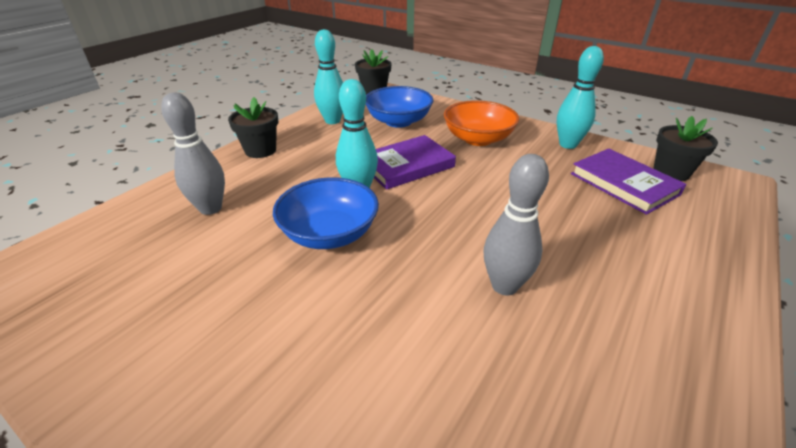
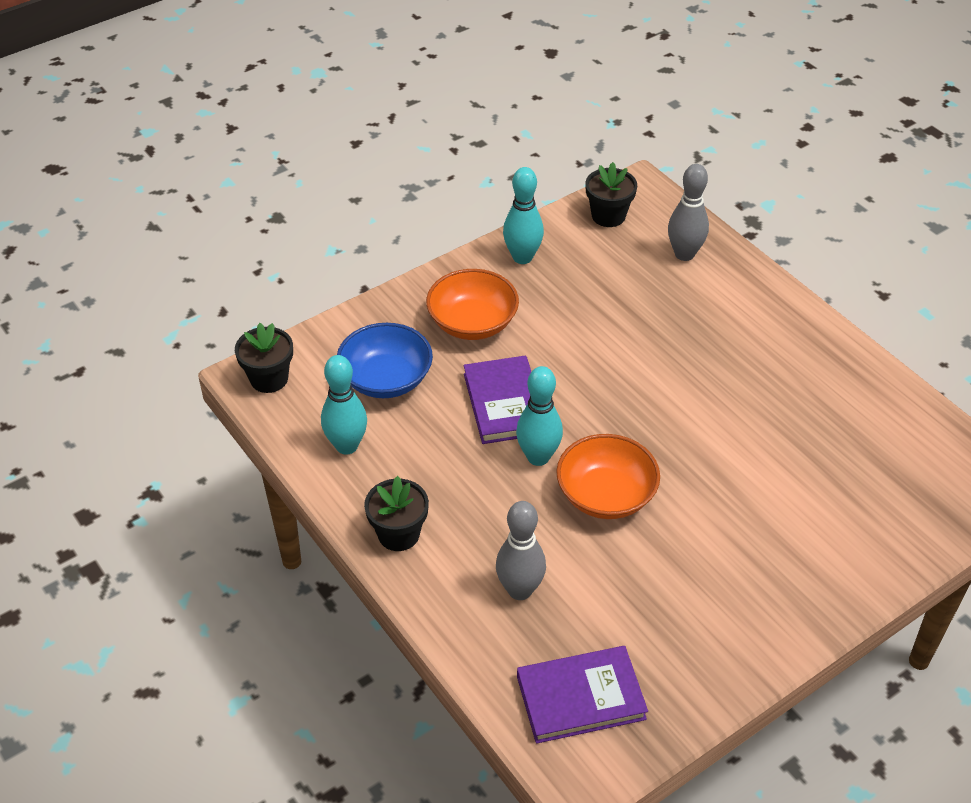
camera: 70 degrees left, 10 degrees up
(329, 233) = (606, 495): blue bowl -> orange bowl
(504, 286) = (716, 399): grey bowling pin -> grey bowling pin (684, 254)
(624, 184) = (613, 258): purple book -> purple book (580, 697)

